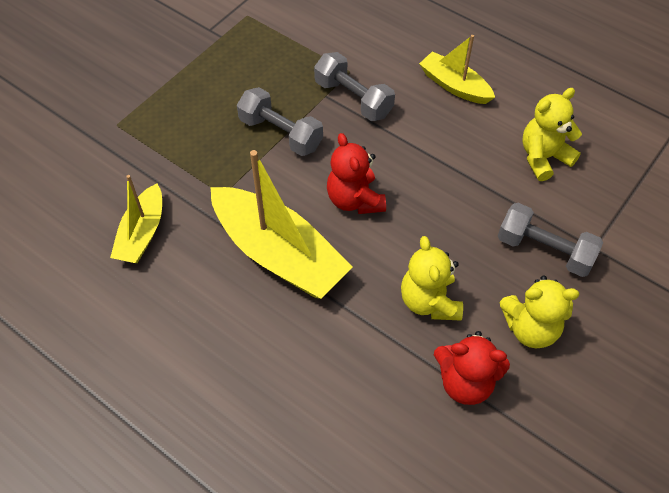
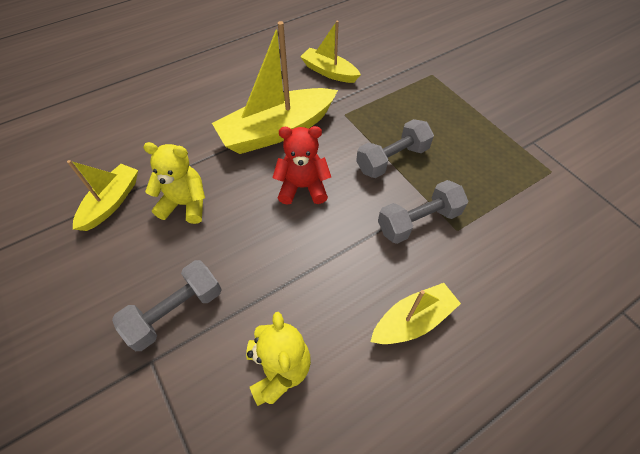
camera: 110 degrees right, 0 degrees up
(465, 382) = (112, 202): red teddy bear -> yellow boat
(530, 328) = (117, 263): yellow teddy bear -> none

